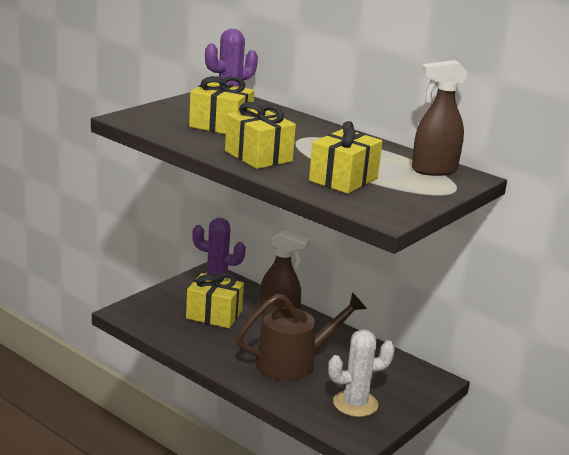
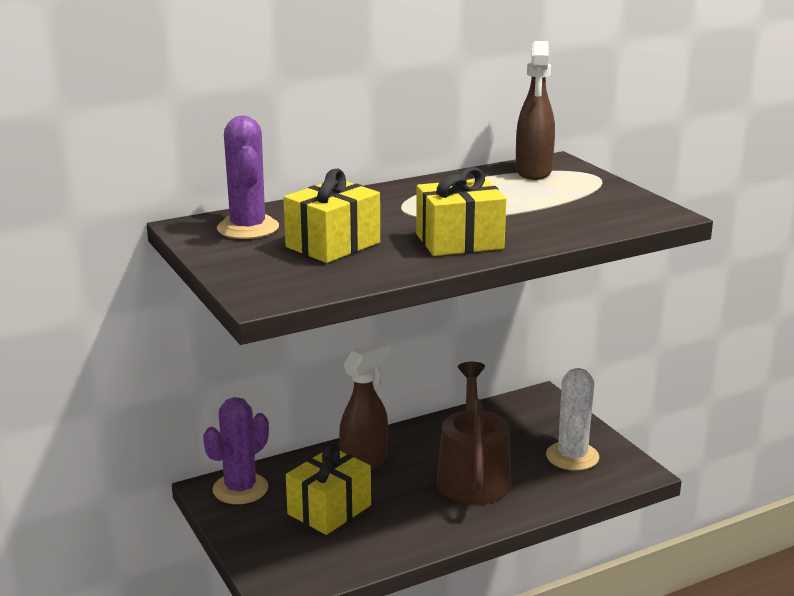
camera: 65 degrees left, 0 degrees up
(343, 179) = (550, 213): yellow gift -> none

